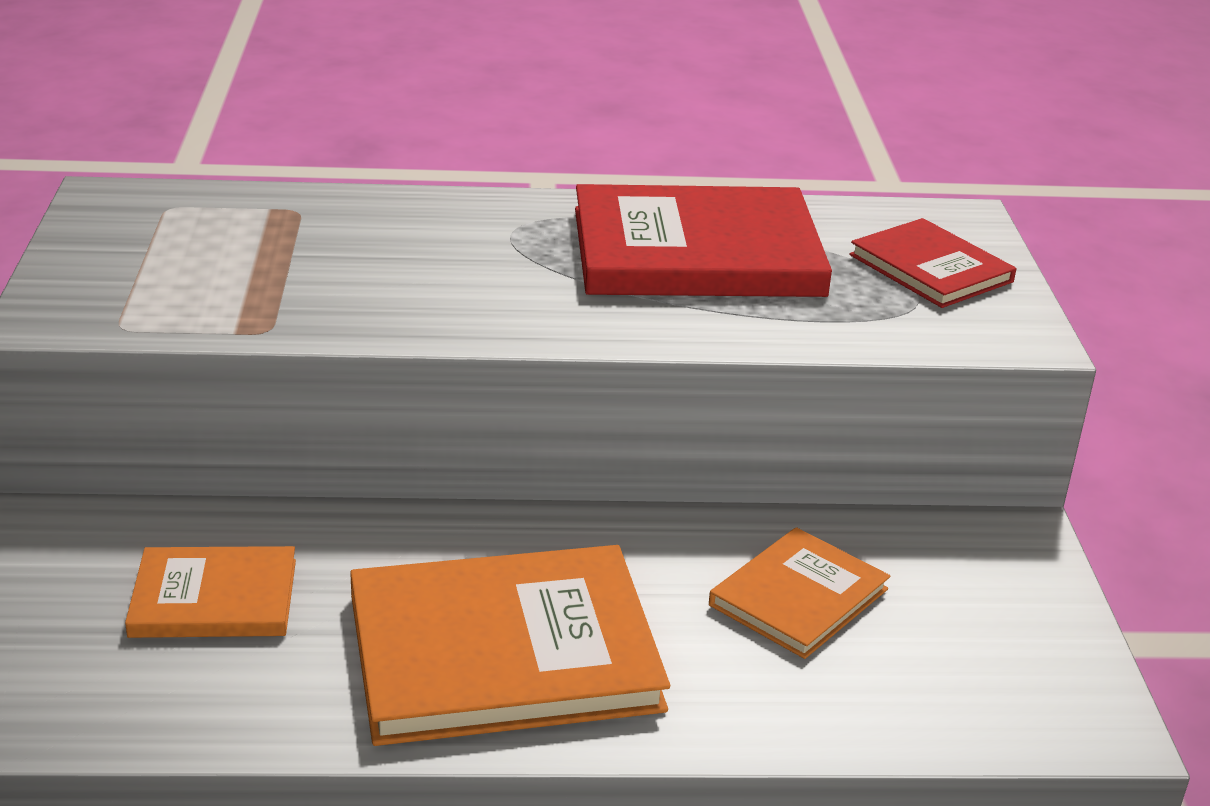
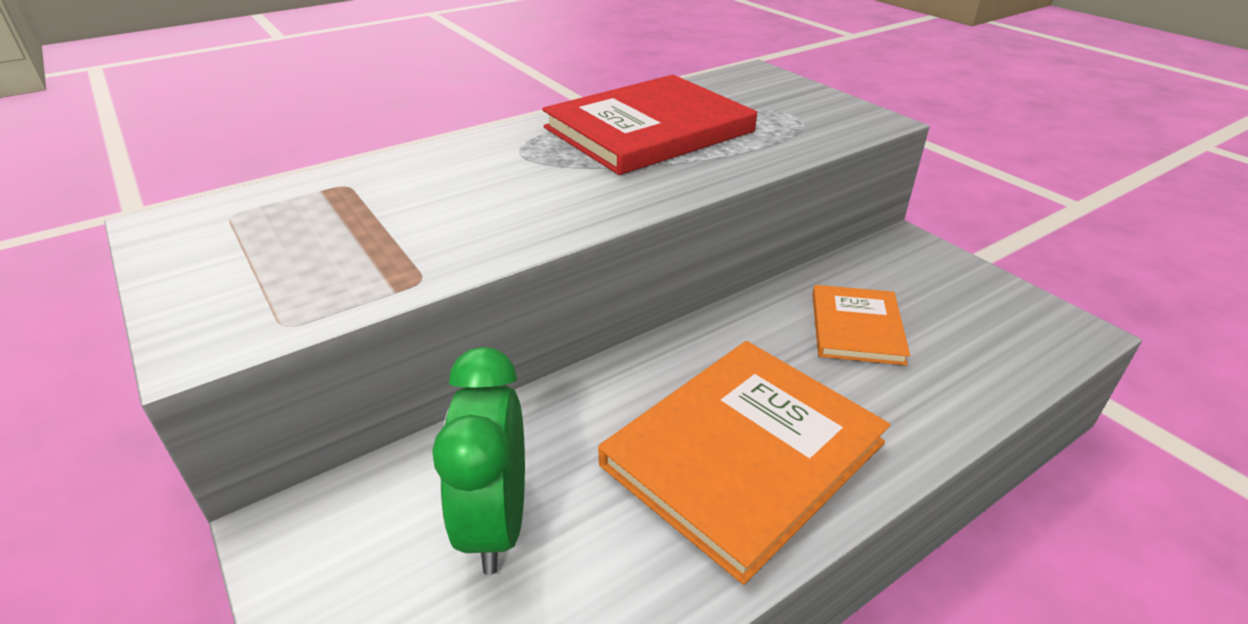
camera: 30 degrees left, 5 degrees up
(214, 598) = (495, 523): orange book -> green clock
(930, 268) = (781, 100): red book -> none

